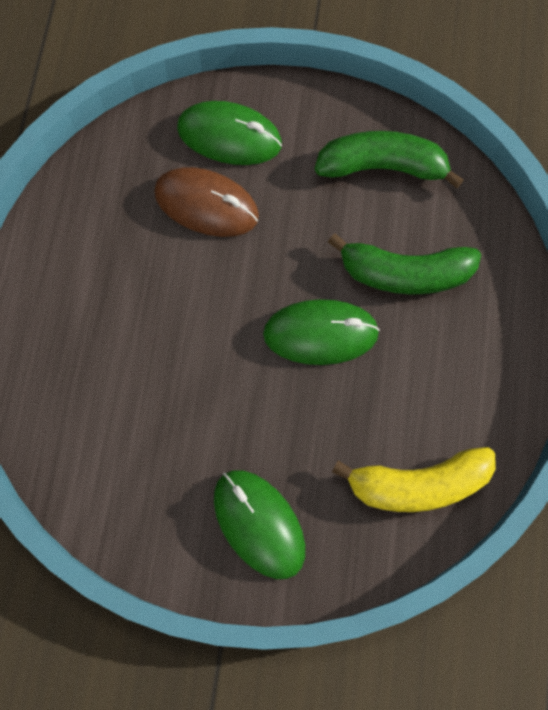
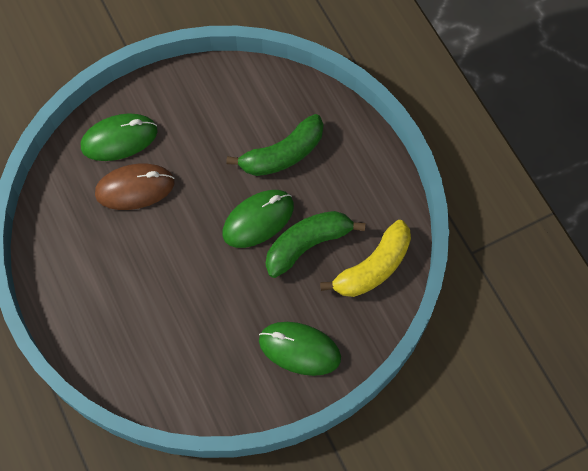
camera: 35 degrees left, 5 degrees down
(383, 167) = (226, 100): green banana -> green banana (307, 244)

